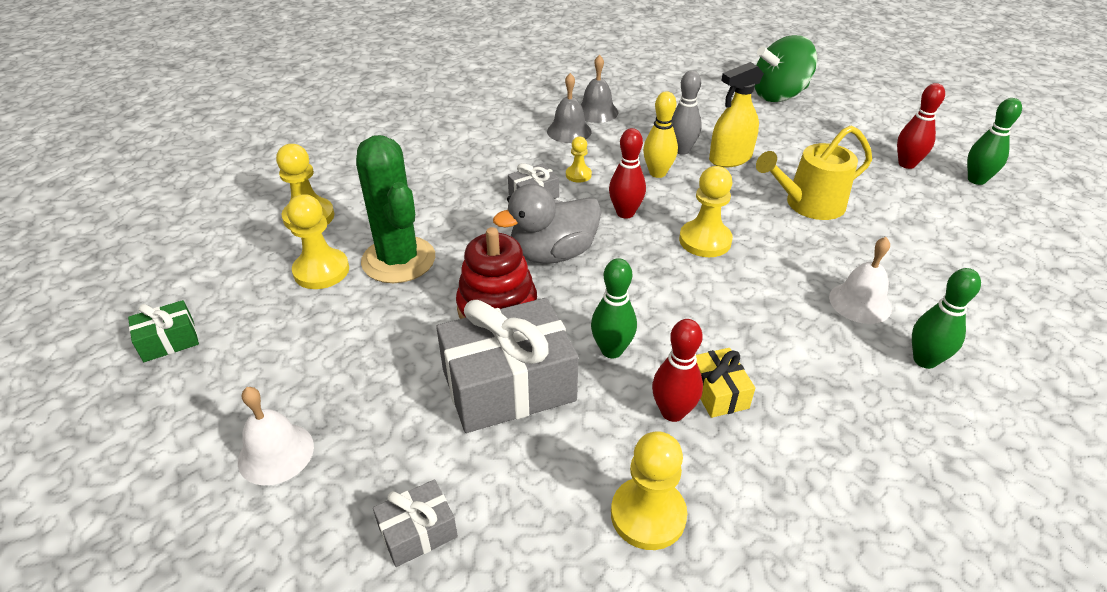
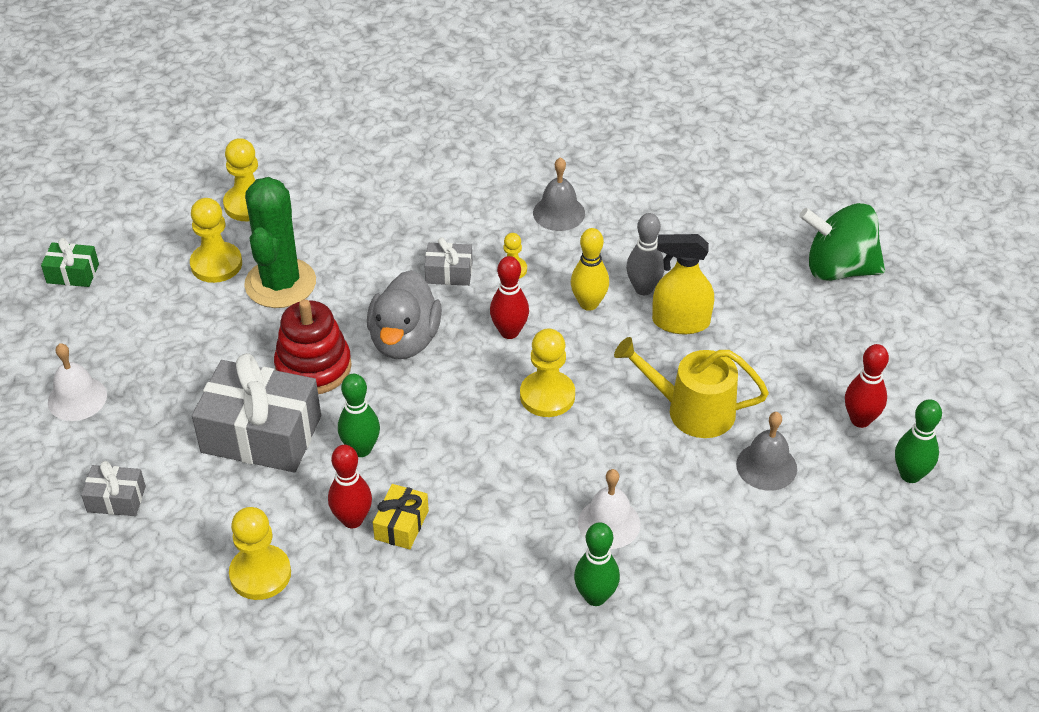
camera: 35 degrees right, 5 degrees up
(552, 253) = (404, 340): grey duck -> grey duck turned 90 degrees counterclockwise
(597, 112) = (613, 201): grey bell -> grey bell (766, 466)

